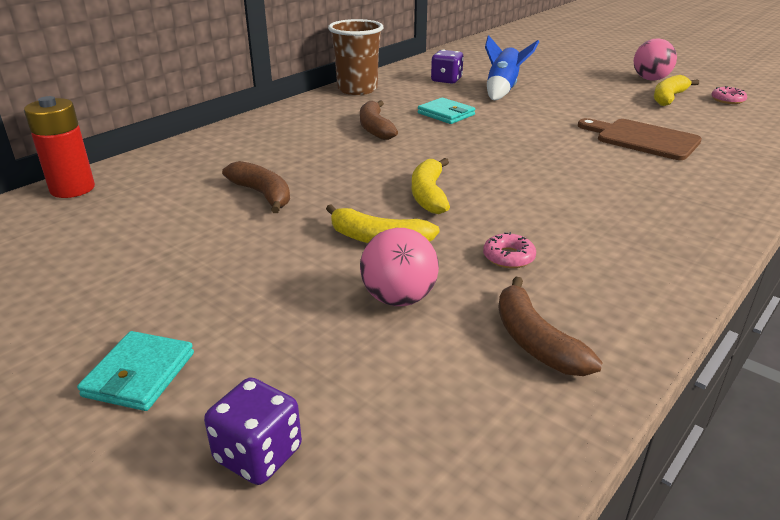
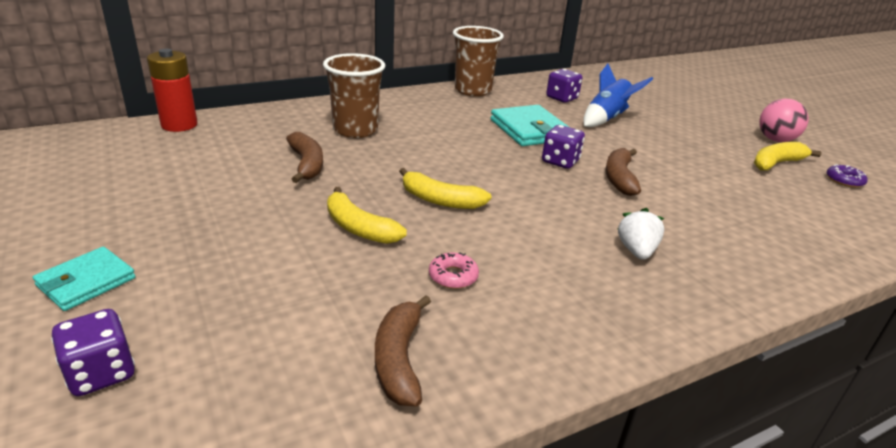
camera: 20 degrees right, 0 degrees up
(278, 150) = (355, 130): none -> brown cup
(375, 128) = (453, 129): brown banana -> brown banana (619, 178)
(399, 298) = (324, 284): pink ball -> none
(429, 195) = (440, 200): yellow banana -> yellow banana turned 90 degrees counterclockwise
(446, 114) = (529, 130): turquoise wallet -> turquoise wallet, size x1.56
(500, 135) = (560, 161): none -> purple dice
(634, 194) = (636, 251): none -> white strawberry
(642, 139) = (702, 199): brown cutting board -> none
(727, 100) = (844, 180): pink donut -> purple donut

